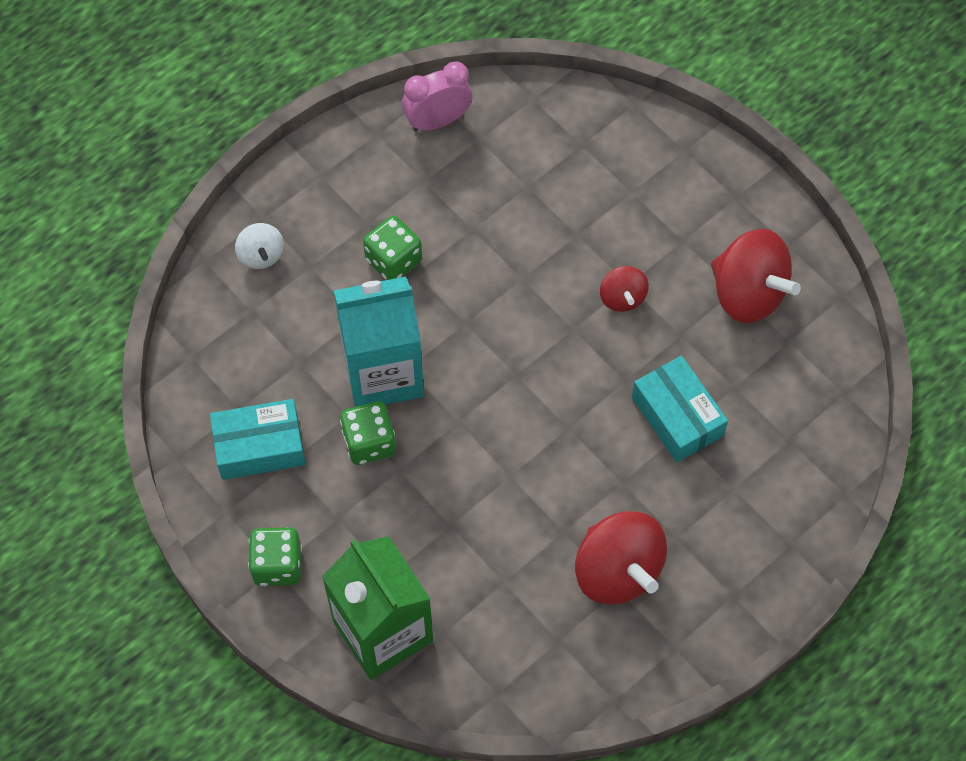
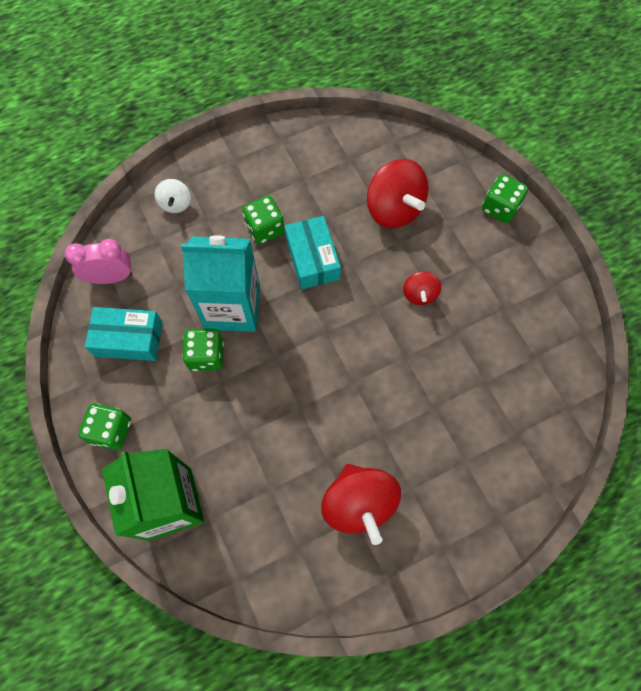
camera: 15 degrees right, 5 degrees up
(438, 121) = (325, 140): pink clock -> pink clock (111, 277)
(677, 416) = (436, 393): turquoise box -> turquoise box (312, 259)
(696, 159) = (500, 208): none -> green dice
(748, 294) = (513, 313): red spinning top -> red spinning top (394, 209)

